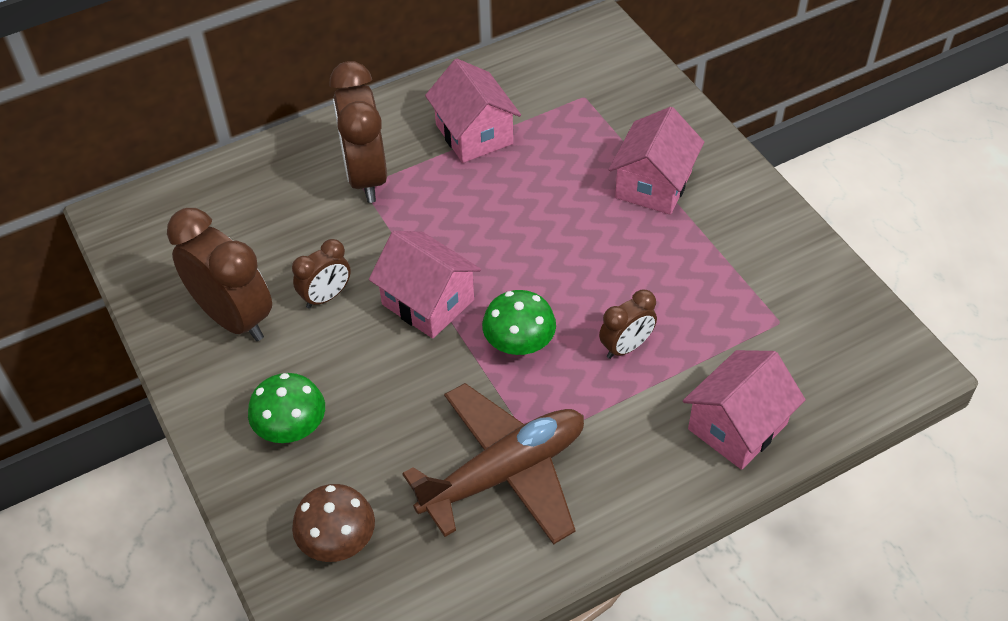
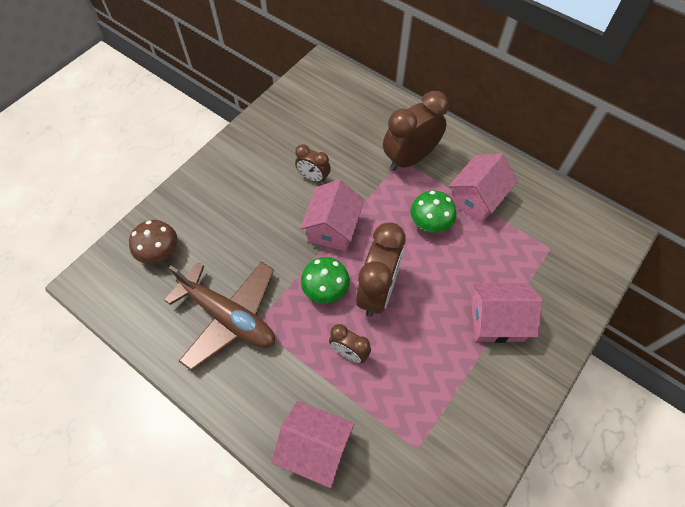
camera: 65 degrees right, 10 degrees up
(234, 318) = (280, 143): brown clock -> brown clock (377, 291)
(291, 426) = (221, 199): green mushroom -> green mushroom (430, 222)

